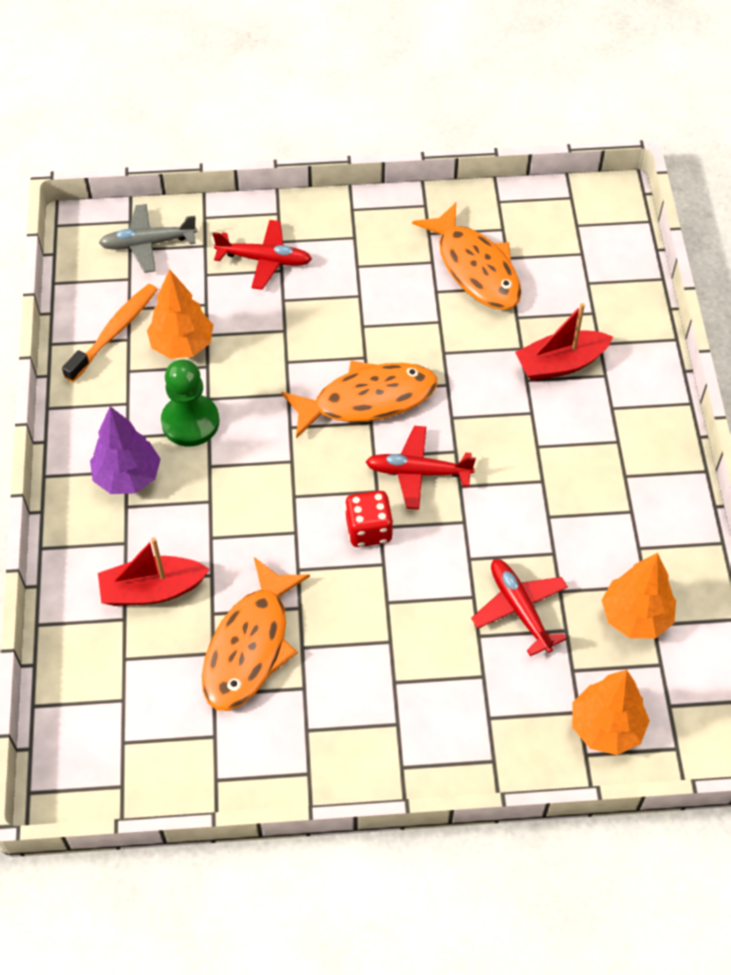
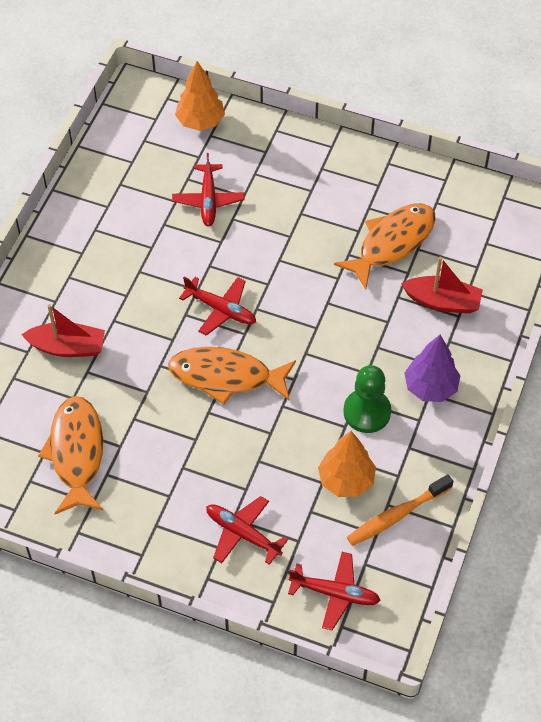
camera: 155 degrees left, 0 degrees up
(148, 243) = (334, 593): grey plane -> red plane
(369, 530) = (277, 284): red dice -> none
(635, 617) = (140, 169): orange tree -> none

